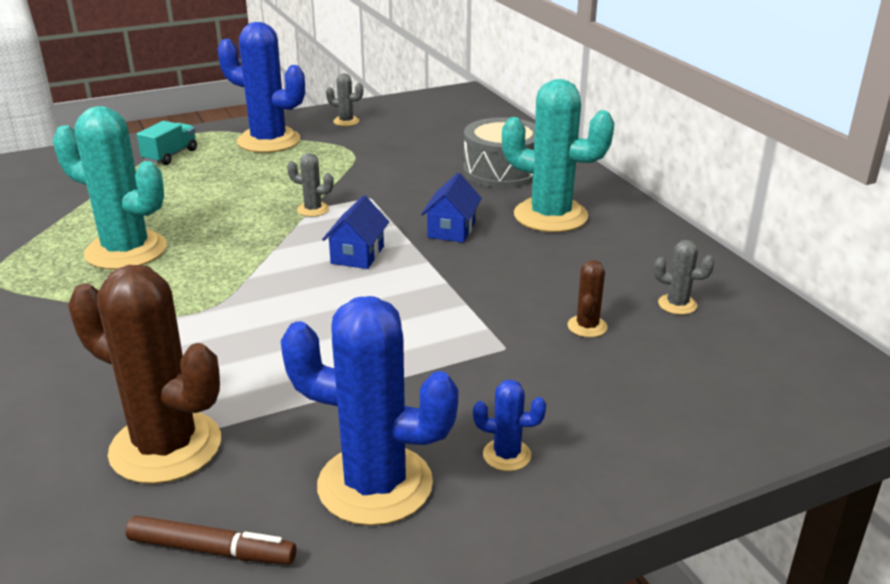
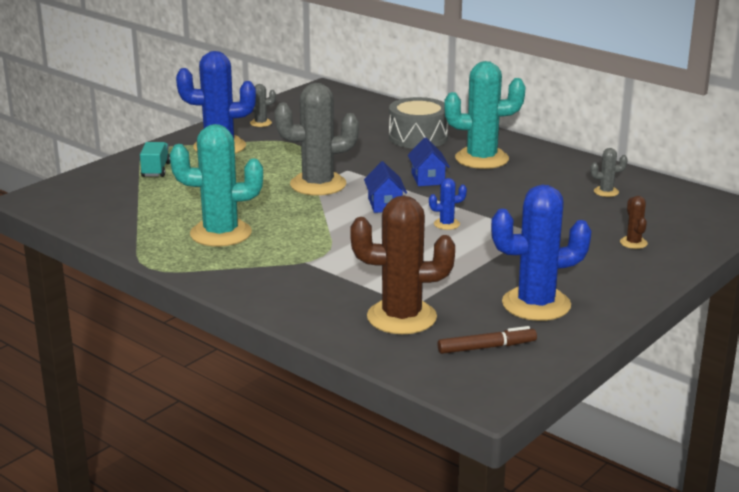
camera: 25 degrees left, 5 degrees down
(313, 209) = (318, 184): grey cactus -> grey cactus, size x2.29
(507, 455) = (588, 277): blue cactus -> blue cactus (446, 224)
(587, 326) = (568, 213): brown cactus -> brown cactus (633, 243)

